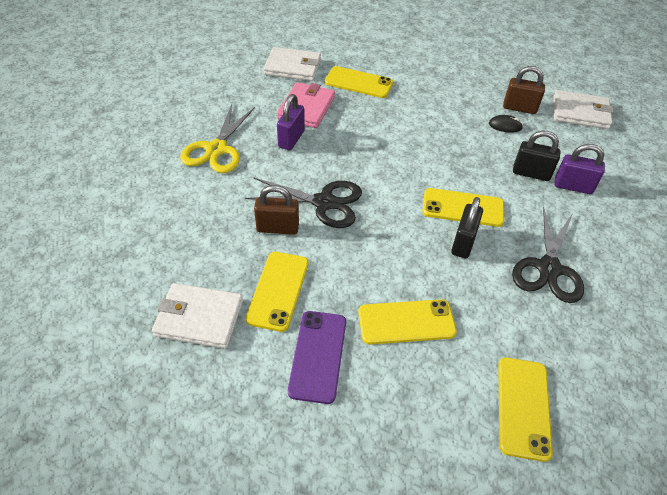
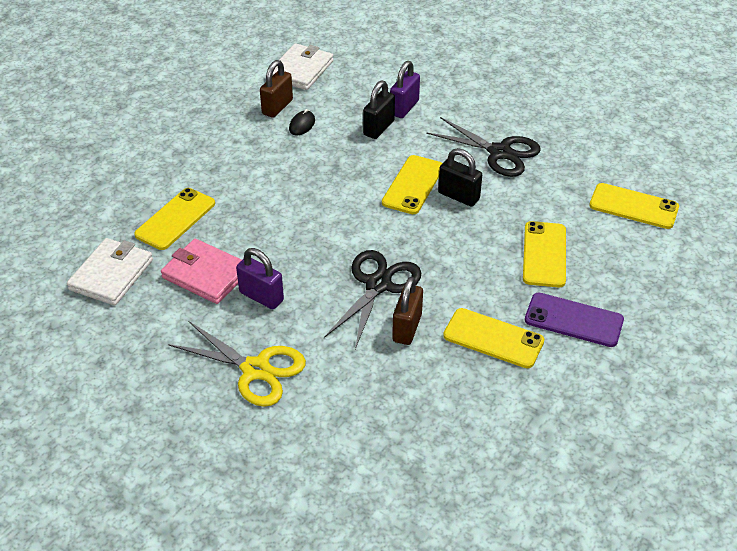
camera: 75 degrees left, 5 degrees down
(199, 318) = (518, 405): white wallet -> none

